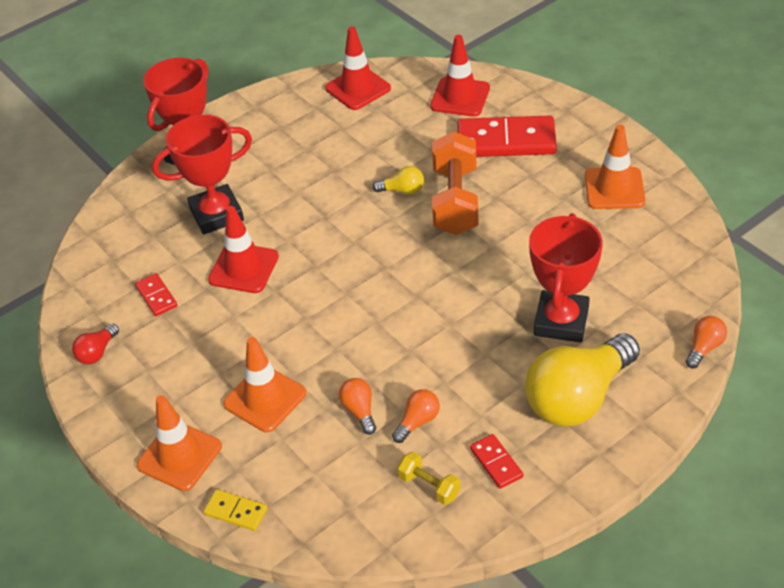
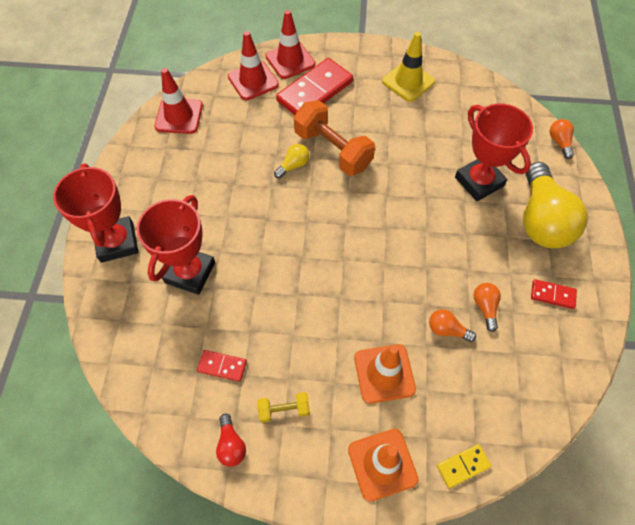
camera: 50 degrees left, 15 degrees up
(243, 268) = (257, 296): red traffic cone -> red traffic cone (290, 60)
(429, 486) = (539, 341): yellow dumbbell -> yellow dumbbell (284, 410)
(614, 189) = (408, 81): orange traffic cone -> yellow traffic cone

